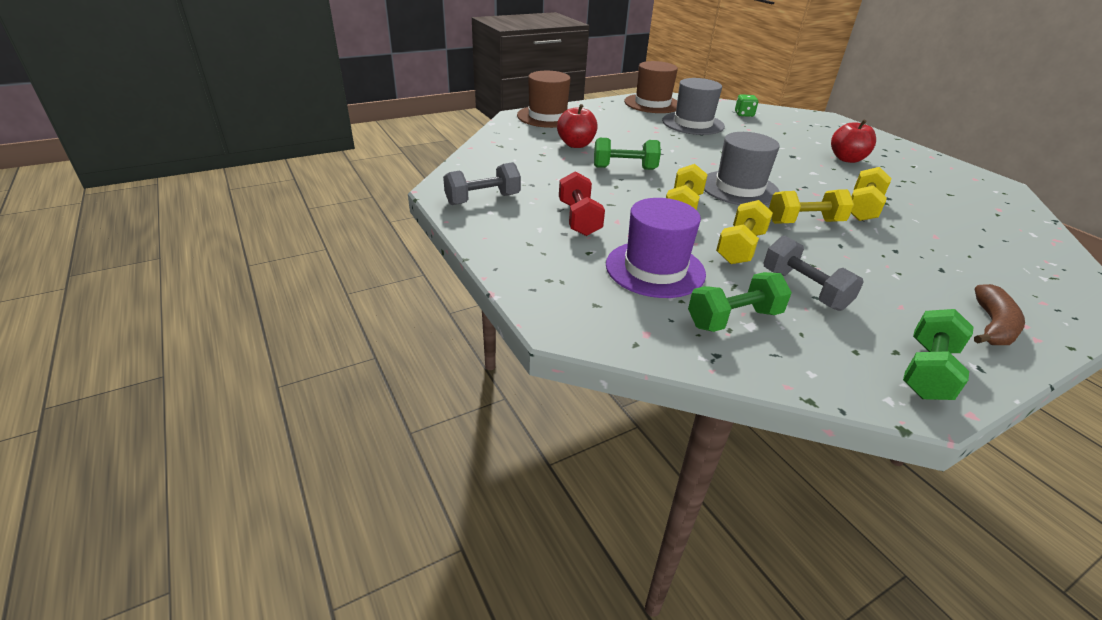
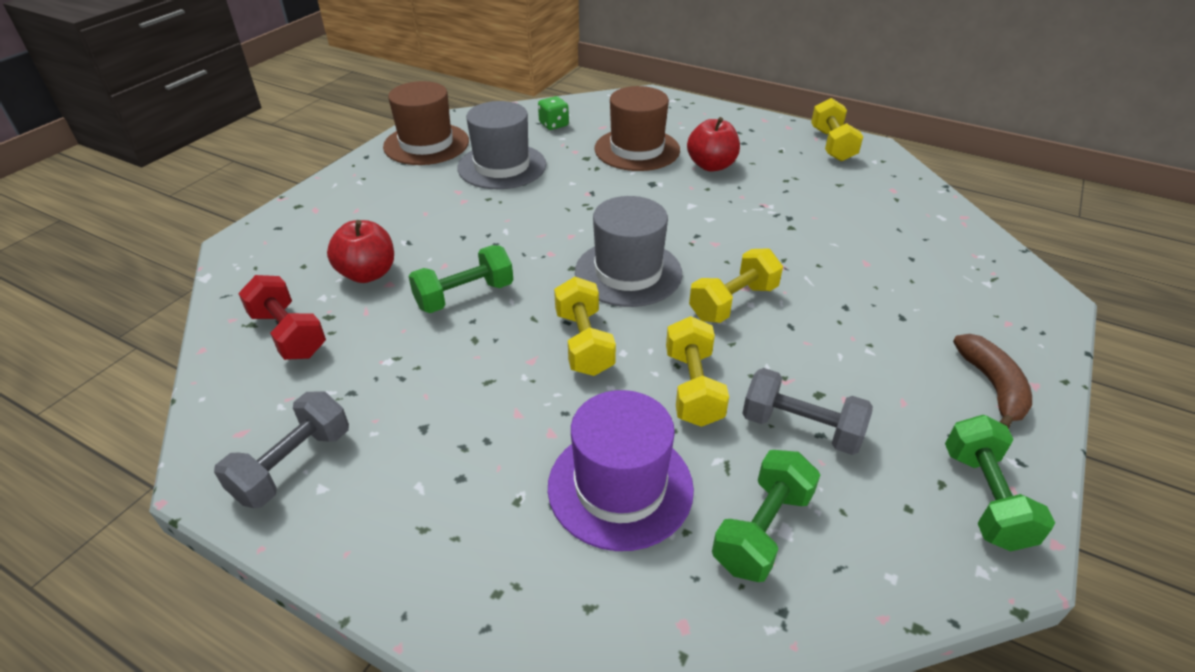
camera: 30 degrees left, 5 degrees up
(547, 117) = (289, 227): brown hat -> brown hat (637, 149)
(579, 219) = (463, 435): red dumbbell -> red dumbbell (289, 334)
(862, 208) = (775, 248): yellow dumbbell -> yellow dumbbell (832, 145)

